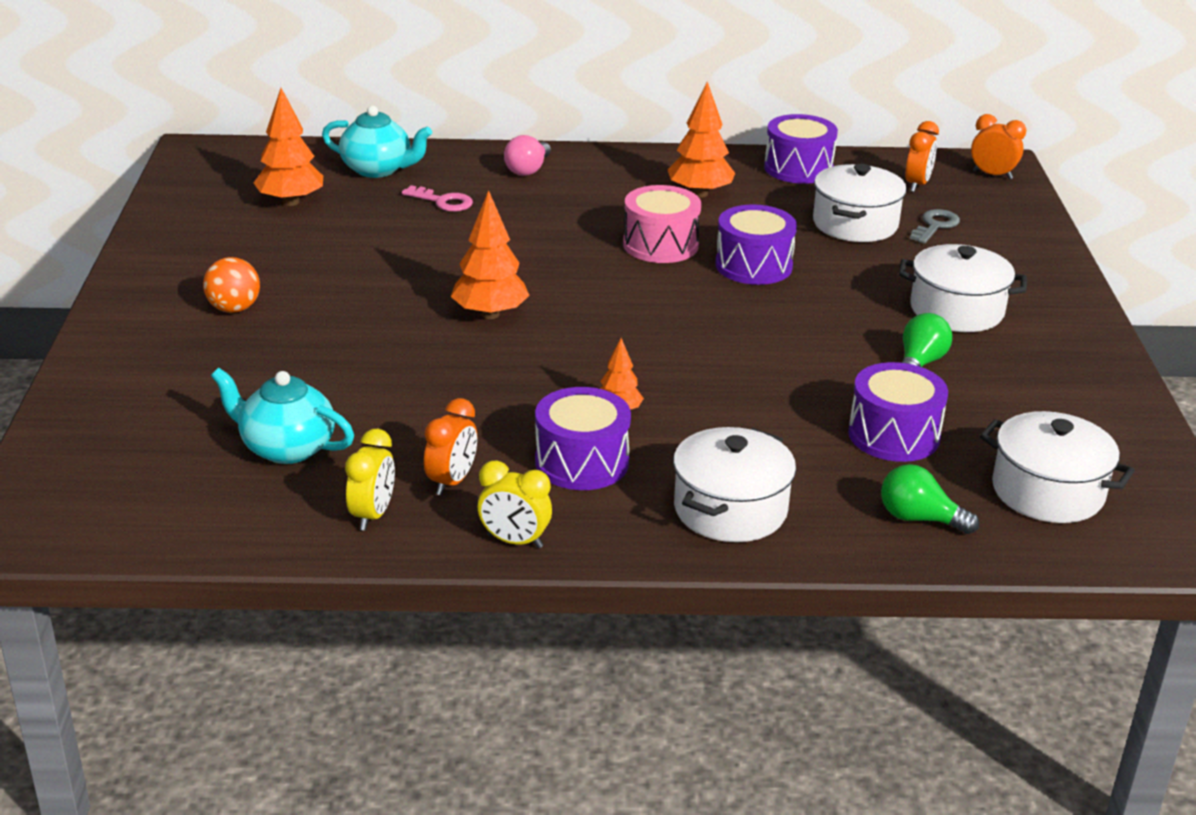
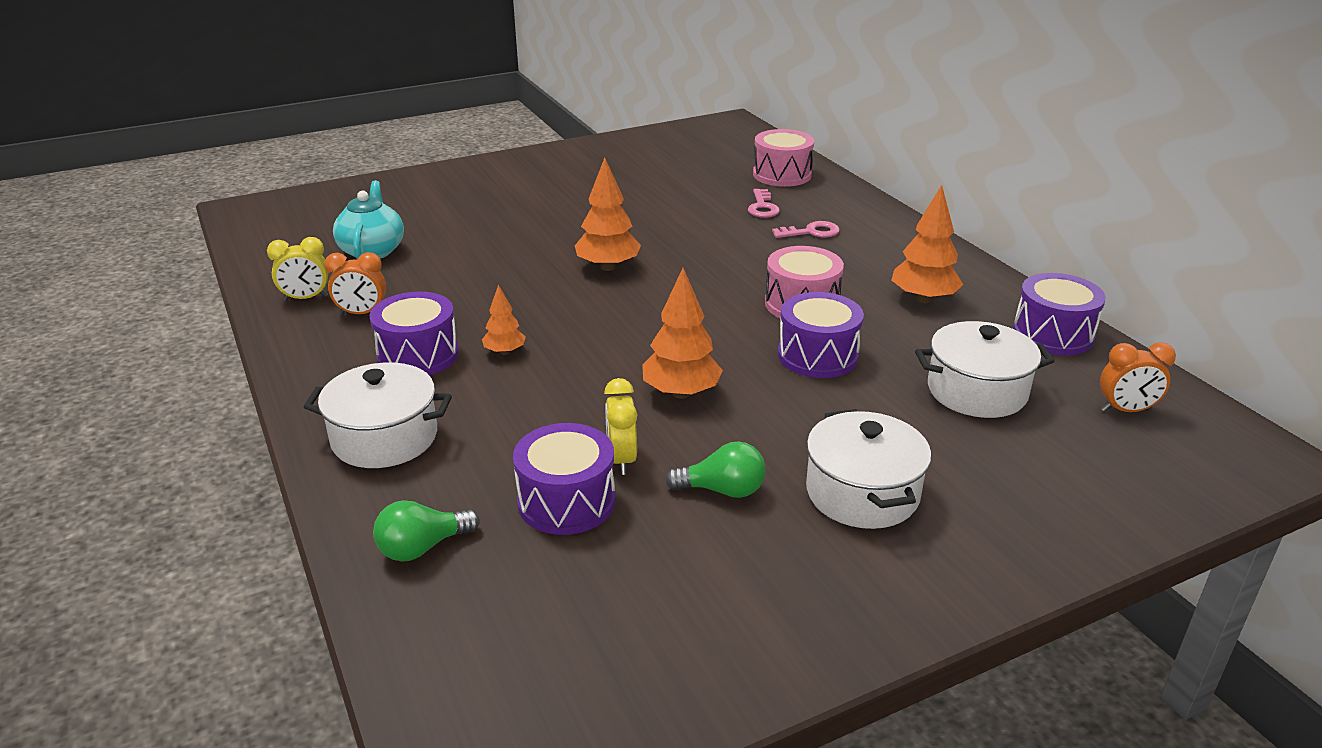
camera: 65 degrees right, 0 degrees up
(234, 309) = (533, 189): orange ball -> none
(291, 202) = (696, 164): orange tree -> orange tree (681, 393)
(377, 169) = (782, 175): turquoise teapot -> pink drum
(514, 541) = (296, 356): yellow clock -> yellow clock (621, 460)
(525, 197) = (811, 232): none -> pink key
(528, 170) = (859, 221): pink light bulb -> none
(919, 518) = (422, 547): green light bulb -> green light bulb turned 120 degrees counterclockwise
(935, 226) = (1043, 441): grey key -> none
(992, 175) = (1235, 457): orange clock -> none
(1047, 491) = (522, 631): white pot -> none

